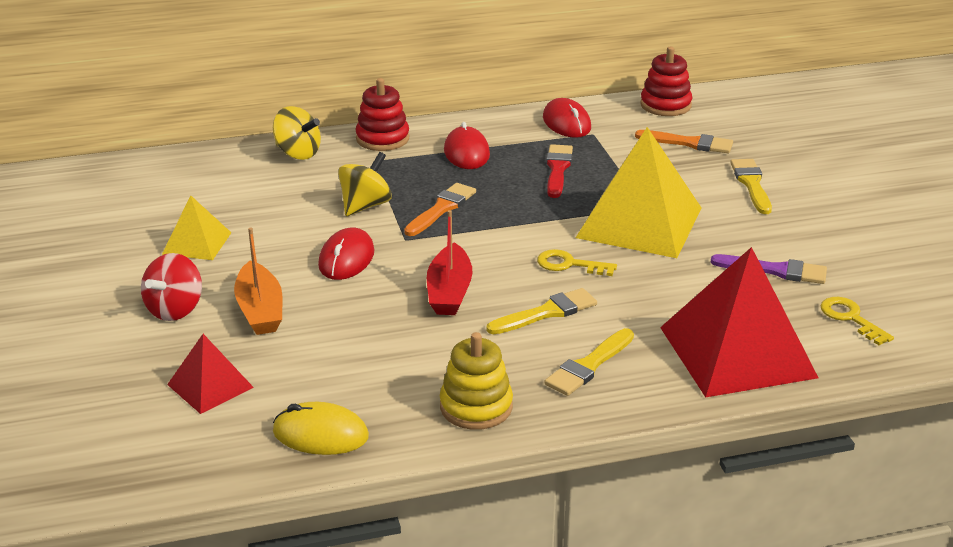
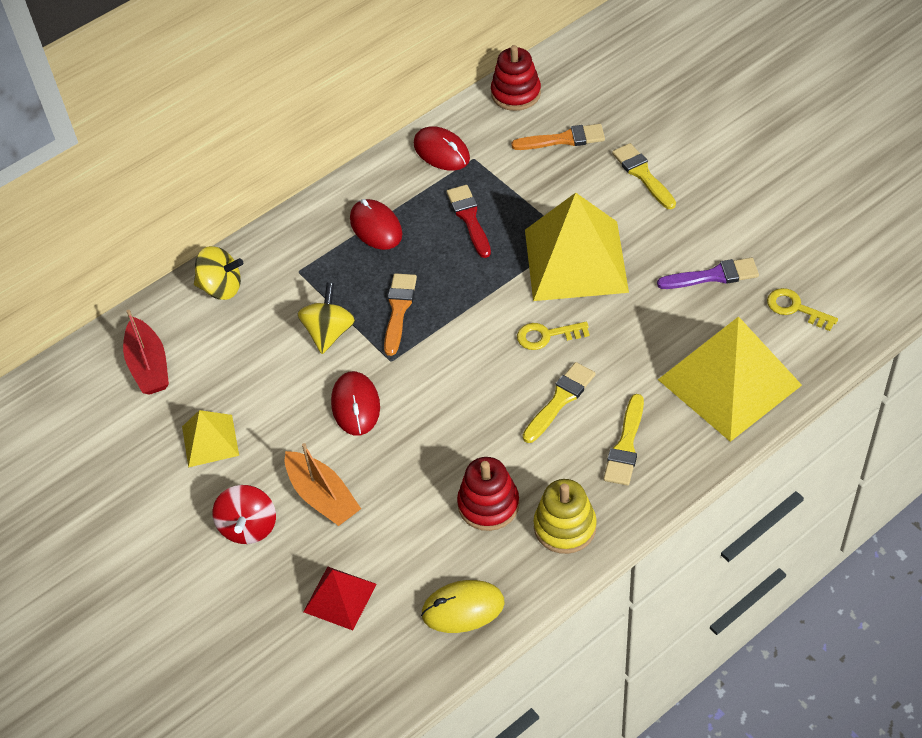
camera: 20 degrees left, 20 degrees up
(382, 139) = (287, 237): red stacking toy -> red stacking toy (488, 504)
(449, 292) = (467, 409): red boat -> red boat (149, 366)
(737, 352) = (729, 382): red pyramid -> yellow pyramid

